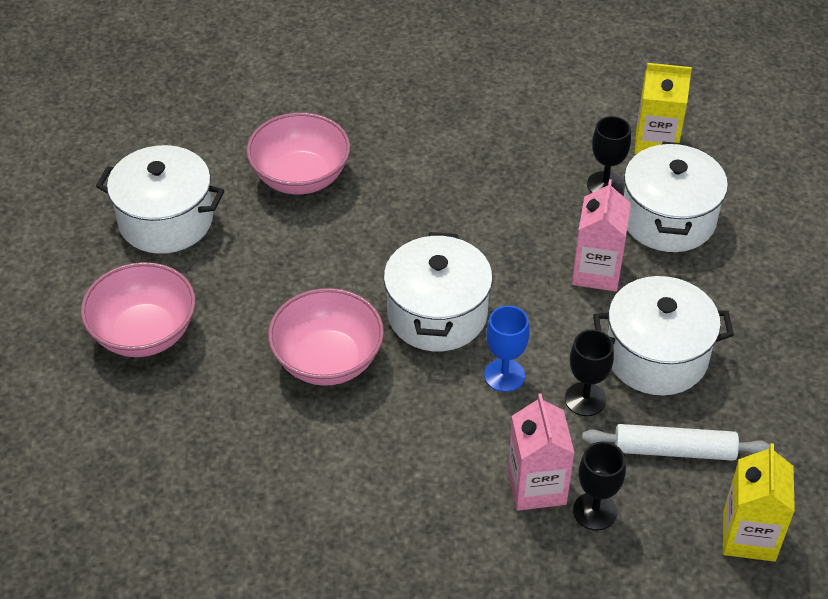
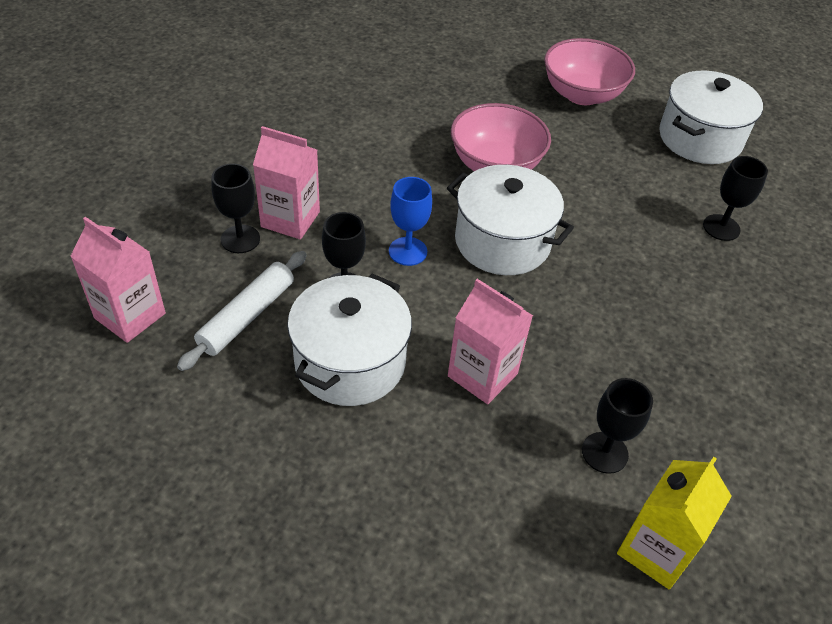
camera: 115 degrees right, 0 degrees up
(300, 177) = (721, 227): pink bowl -> black goblet
(668, 219) = (520, 482): white pot -> none
(749, 536) = (130, 316): yellow carton -> pink carton

